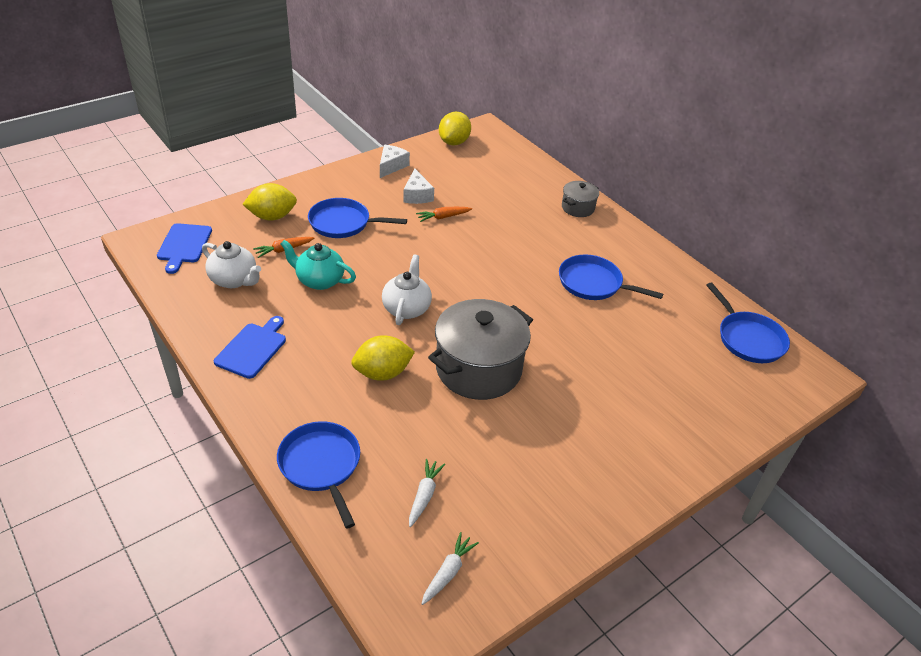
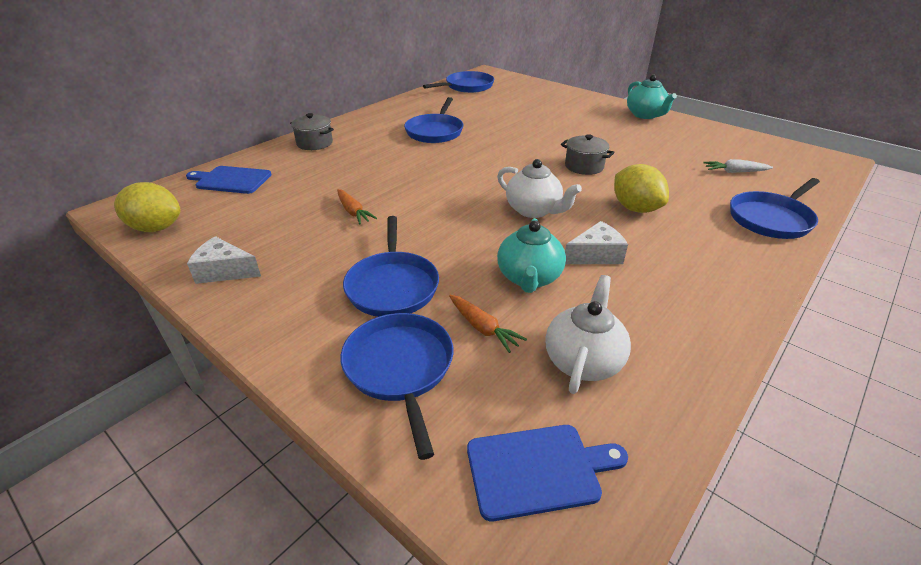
camera: 100 degrees left, 5 degrees down
(253, 348) = (689, 299): blue cutting board -> blue cutting board (231, 180)
(272, 217) = (400, 368): yellow lemon -> blue pan
(406, 308) = (534, 210): white teapot -> white teapot turned 135 degrees counterclockwise
(417, 195) = (305, 237): white cheese -> white cheese (595, 255)
(448, 572) = (778, 157): white carrot -> none
(478, 369) = (584, 166): grey pot -> grey pot, size x0.49
(620, 492) = (645, 115): none -> turquoise teapot

